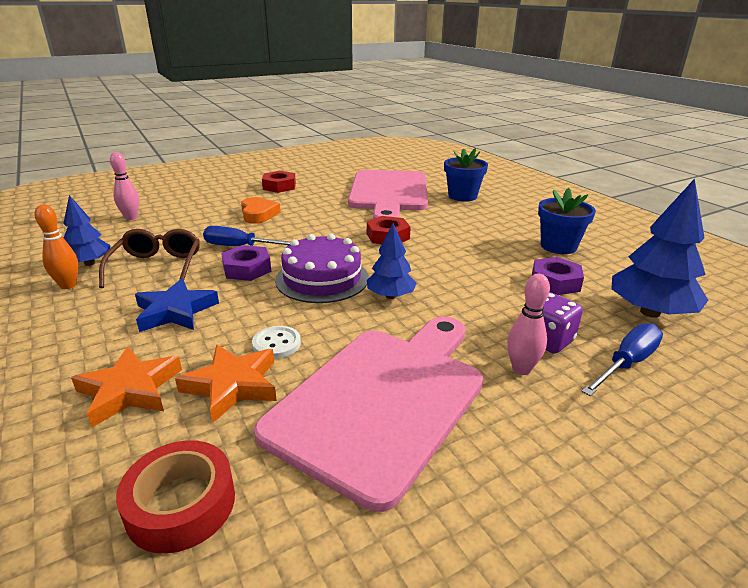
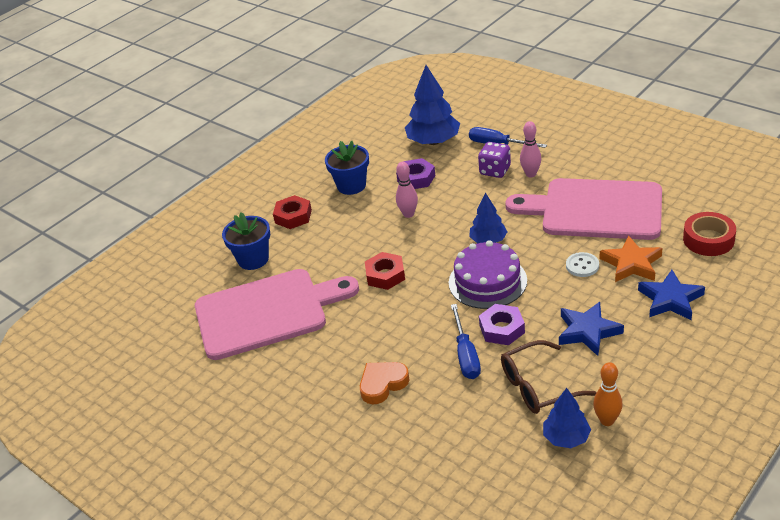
camera: 105 degrees left, 10 degrees up
(130, 390) = (670, 299): orange star -> blue star
(131, 218) = (454, 488): pink bowling pin -> pink bowling pin (408, 214)
(279, 186) = (284, 413): red nut -> red nut (293, 216)

